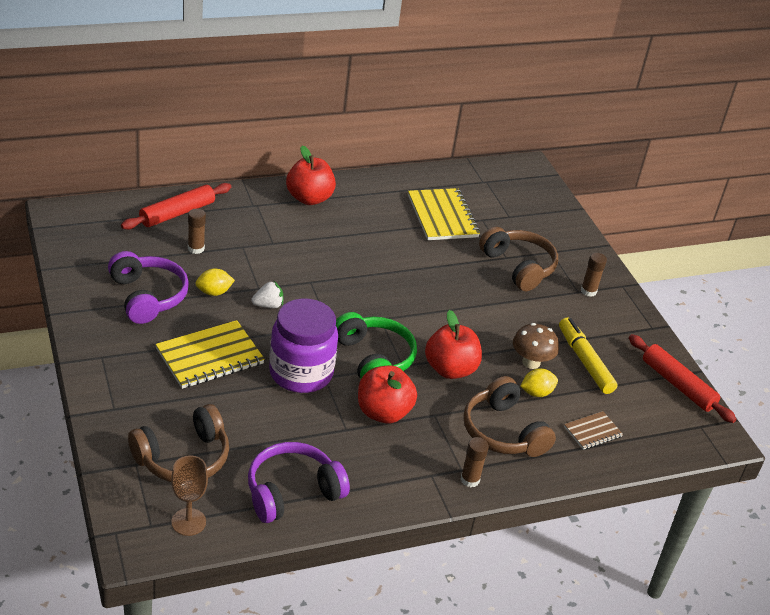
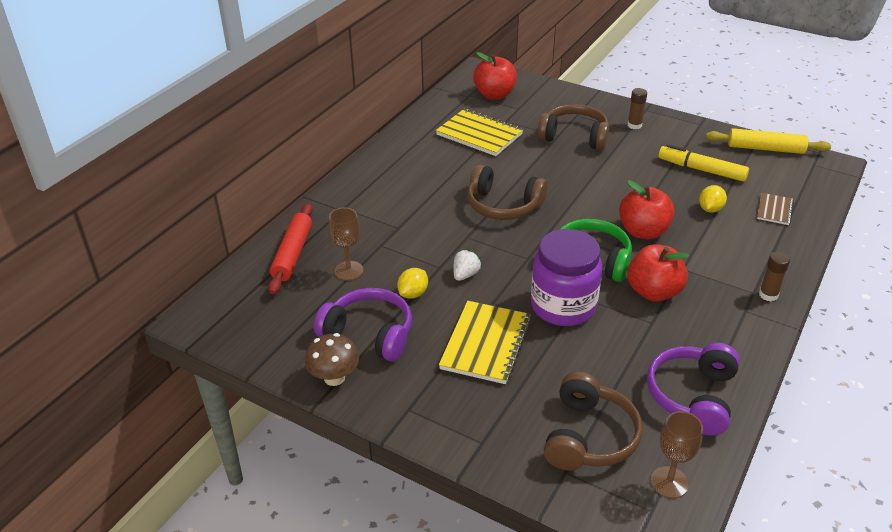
camera: 35 degrees left, 0 degrees up
(196, 248) = (348, 270): brown glue stick -> brown goblet
(309, 198) = (373, 179): red apple -> red apple (494, 95)
(503, 432) = (734, 248): brown headphones -> brown headphones (503, 205)
(531, 362) = (677, 192): brown mushroom -> brown mushroom (334, 378)
(677, 385) = (765, 148): red rolling pin -> yellow rolling pin

